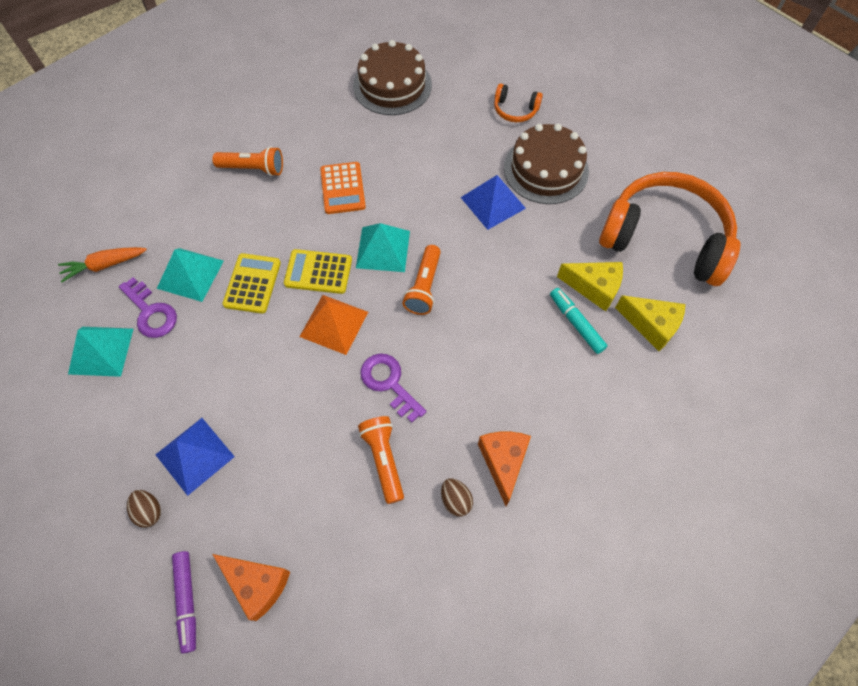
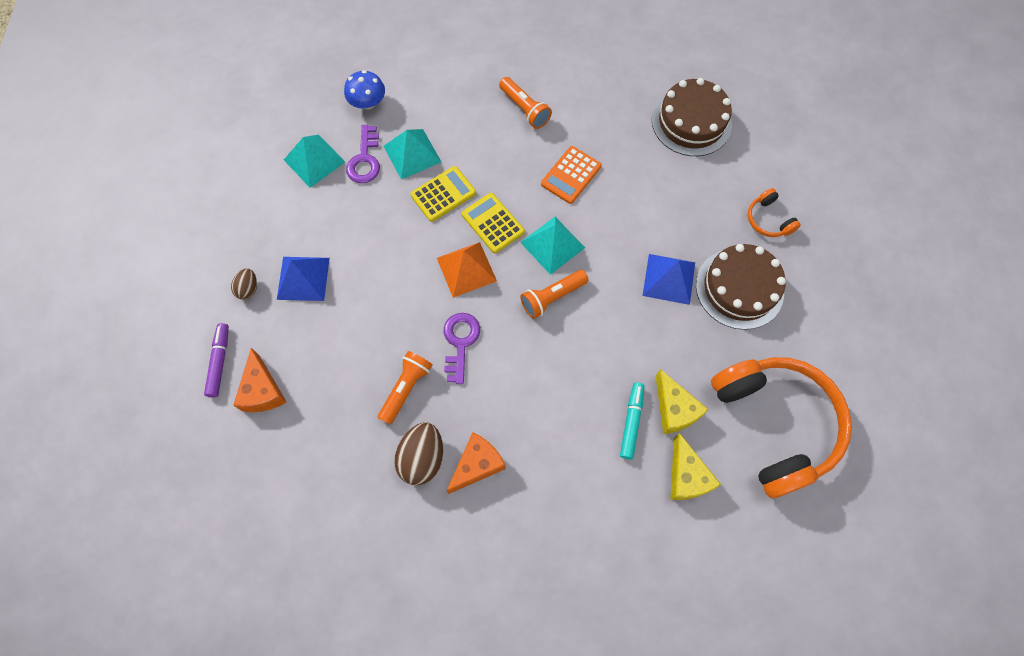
camera: 45 degrees right, 5 degrees up
(104, 265) = (368, 102): orange carrot -> blue mushroom
(187, 600) = (219, 362): purple marker -> purple marker turned 150 degrees clockwise
(455, 500) = (422, 458): brown egg -> brown egg, size x1.78

